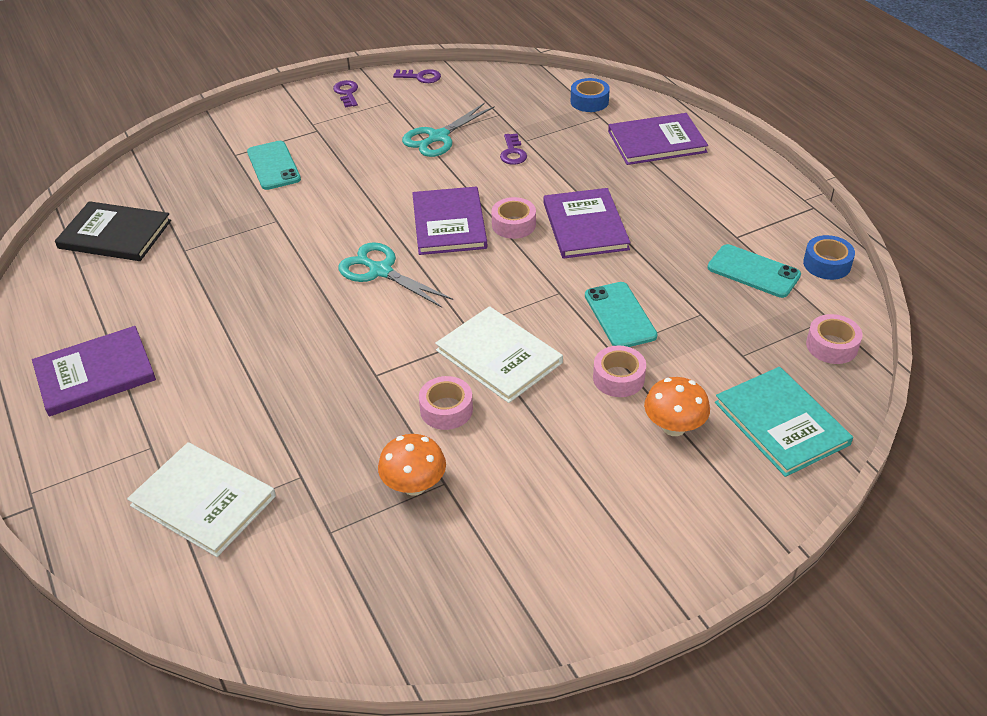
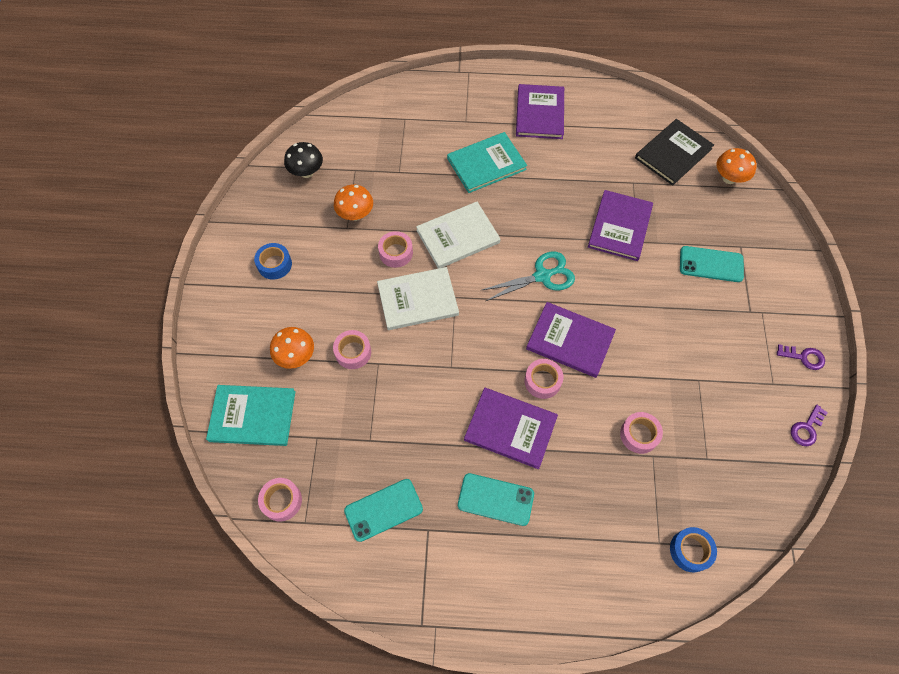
camera: 120 degrees right, 20 degrees up
(135, 185) = (729, 178): none -> orange mushroom
(203, 501) = (413, 130): white book -> white book (458, 236)
(228, 388) = (486, 164): none -> turquoise book
(374, 595) = (306, 172): none -> black mushroom
(438, 137) = (693, 391): turquoise scissors -> none
(513, 153) = (639, 435): purple key -> pink tape
(620, 315) = (404, 389): turquoise phone -> turquoise phone (495, 499)
(656, 142) = (591, 564): purple book -> purple book (620, 227)
(827, 264) = (353, 572): blue tape -> blue tape (274, 264)

